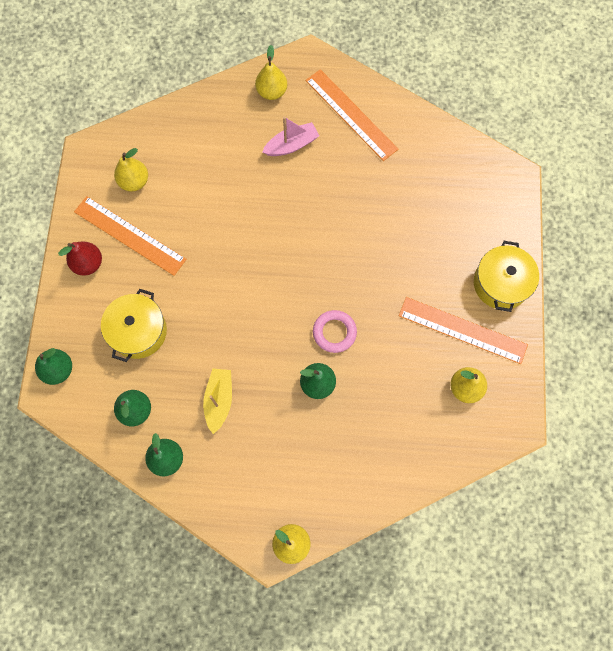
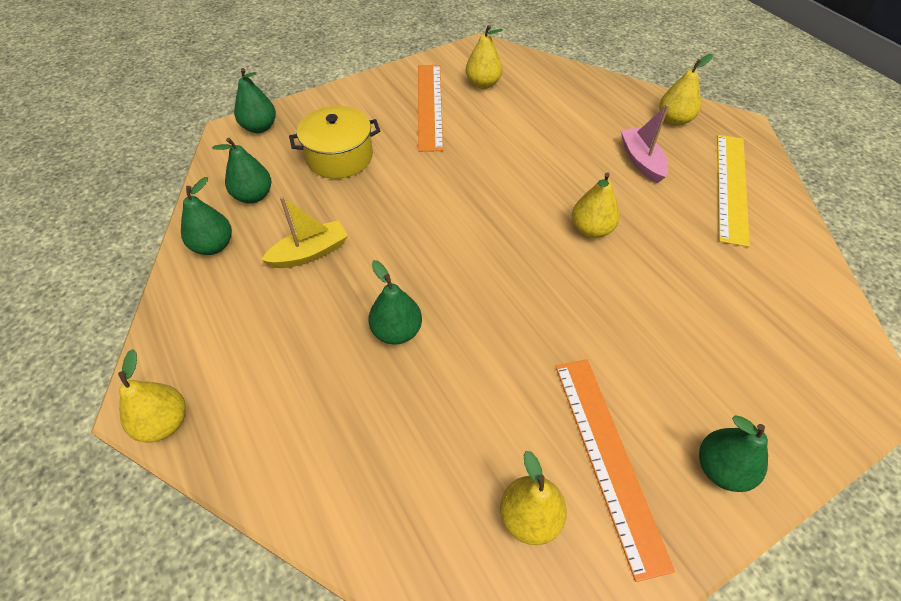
camera: 55 degrees right, 20 degrees down
(88, 263) = (378, 96): red pear -> none
(291, 145) = (641, 161): pink boat -> pink boat turned 135 degrees counterclockwise
(323, 222) = (591, 229): none -> yellow pear
(334, 332) = (474, 312): pink ring -> none
(351, 114) = (731, 187): orange ruler -> yellow ruler
(501, 283) = (721, 468): yellow pot -> green pear

